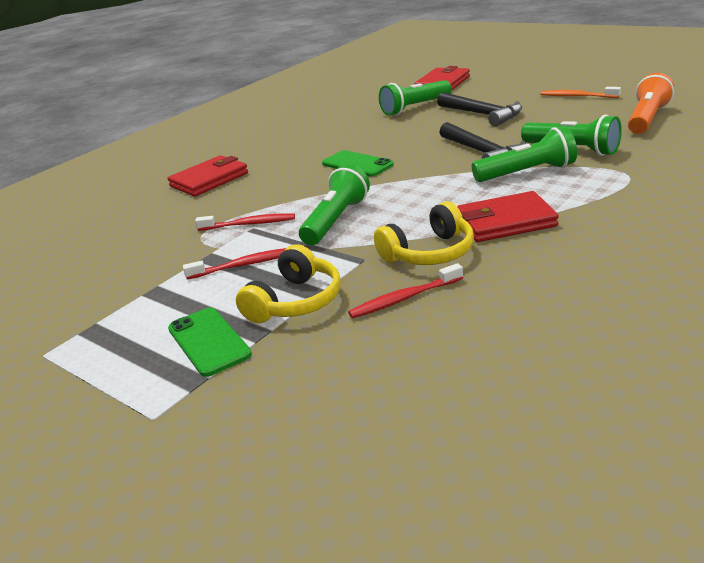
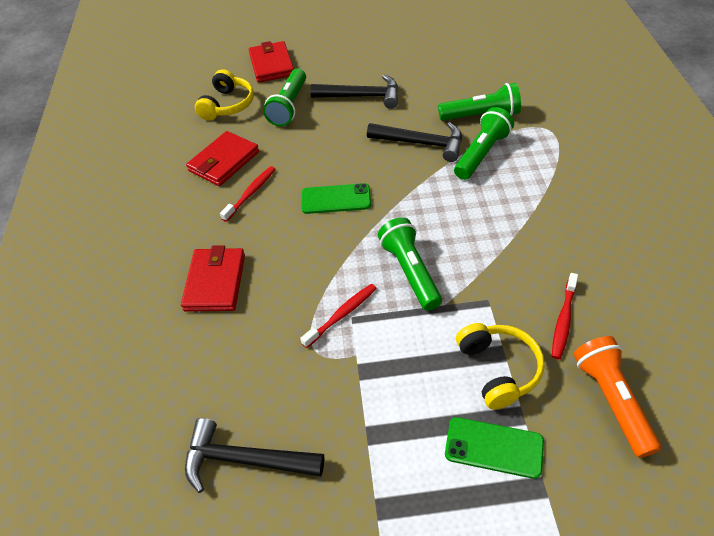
camera: 45 degrees left, 20 degrees up
(74, 266) = (245, 460): none -> black hammer
(244, 265) = (406, 360): red toothbrush -> red toothbrush (250, 193)
(429, 253) = (522, 268): yellow headphones -> yellow headphones (227, 105)
(505, 222) = (531, 212): red wallet -> red wallet (224, 161)
(577, 96) = (410, 50): orange toothbrush -> none
(647, 119) = (490, 63): orange flashlight -> orange flashlight (611, 400)

